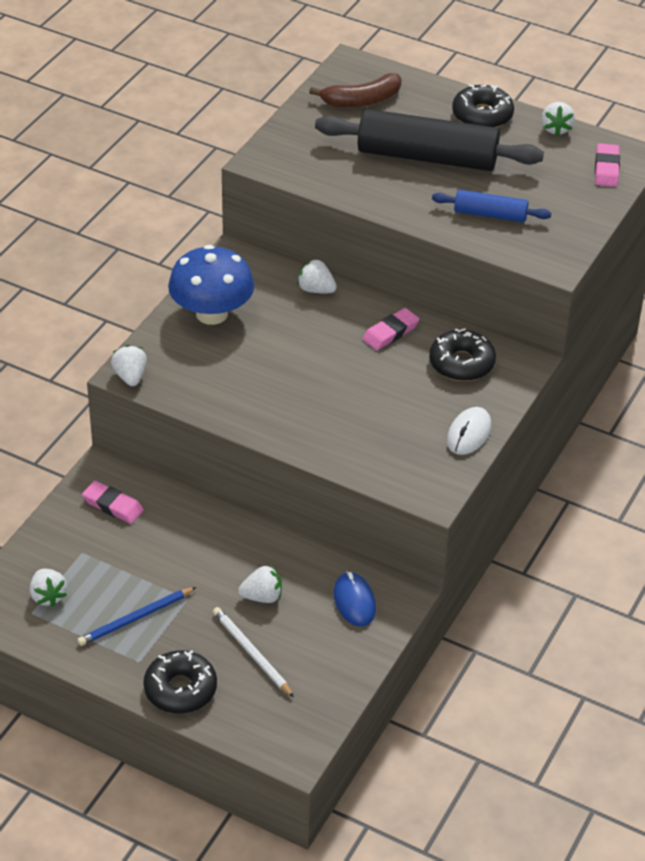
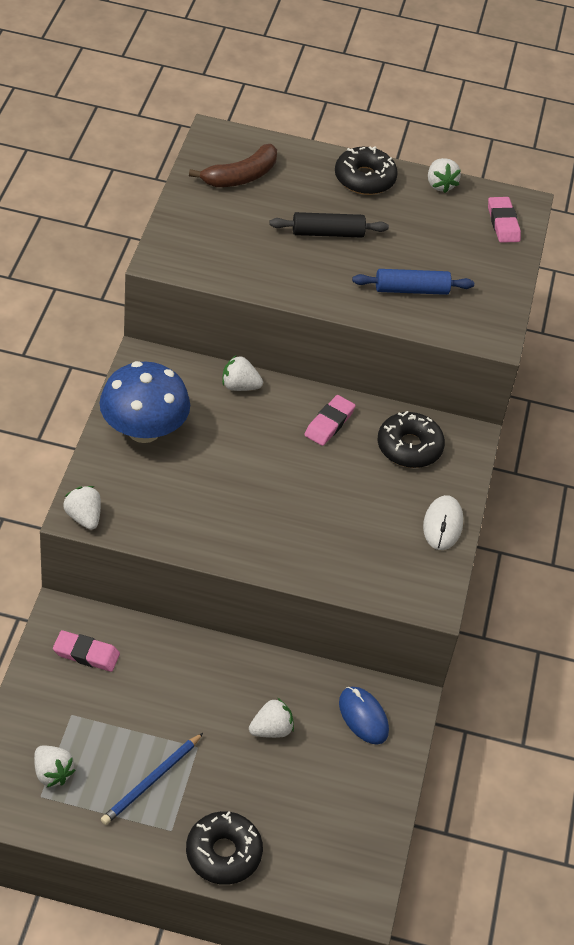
camera: 20 degrees left, 5 degrees up
(251, 653) = (281, 796): white pencil -> none
(427, 157) = (327, 233): black rolling pin -> black rolling pin, size x0.51

